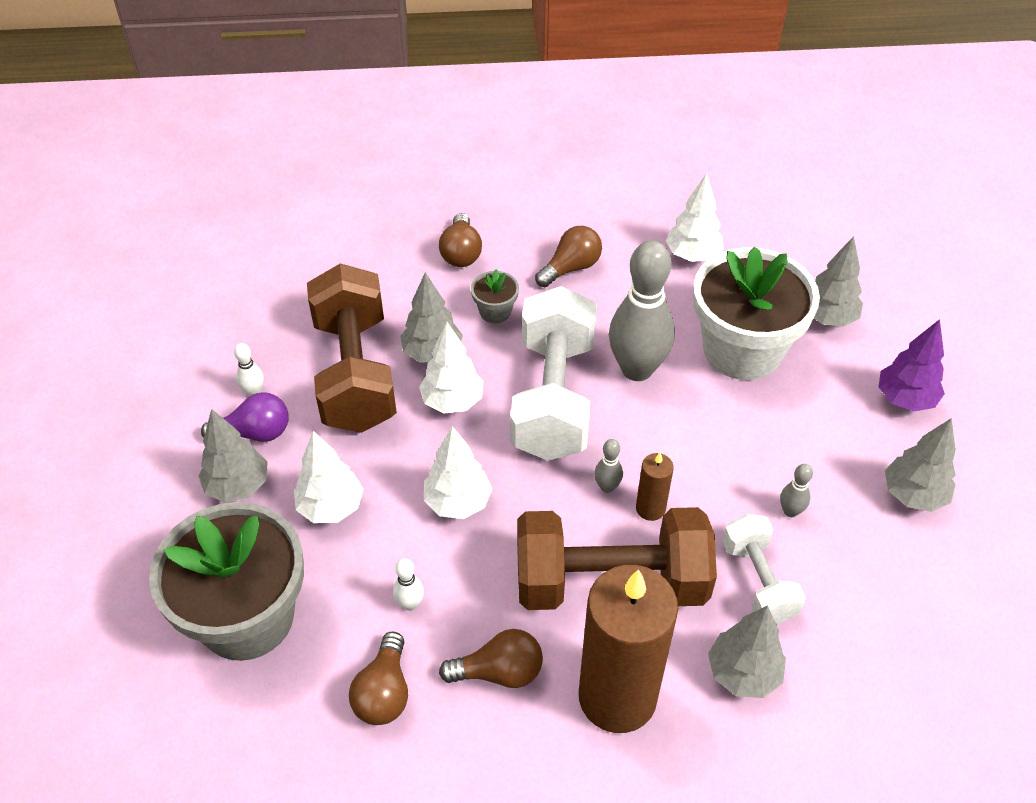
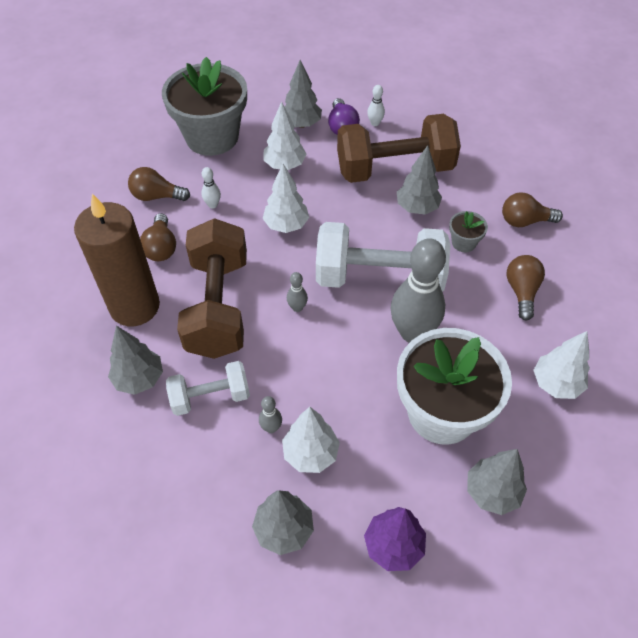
camera: 90 degrees right, 5 degrees up
(452, 401) = (372, 220): white tree -> white tree (310, 453)
(571, 268) = (521, 291): brown light bulb -> brown light bulb turned 135 degrees counterclockwise
(650, 508) = (277, 333): brown candle -> none

